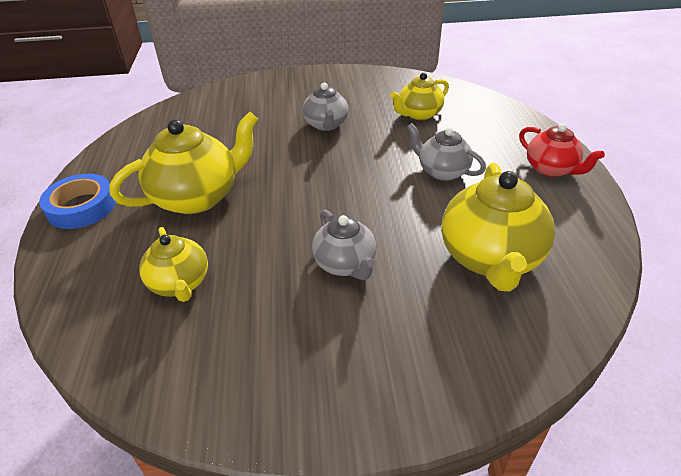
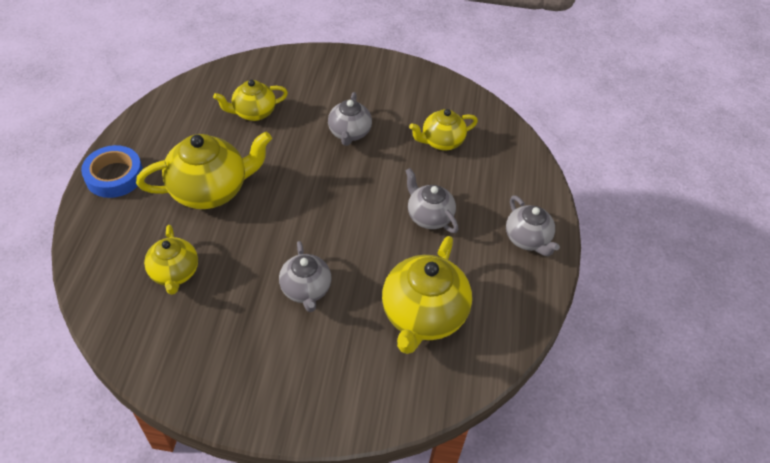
camera: 10 degrees right, 10 degrees up
(221, 128) = (253, 112): none -> yellow teapot
(551, 169) = (527, 239): red teapot -> grey teapot

